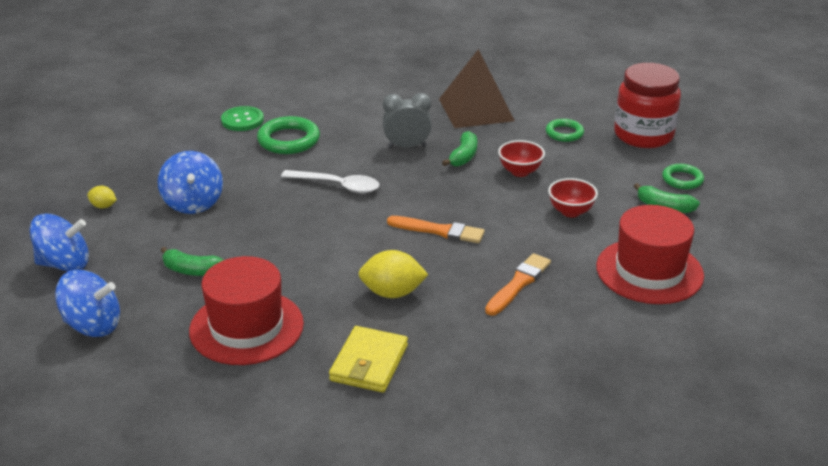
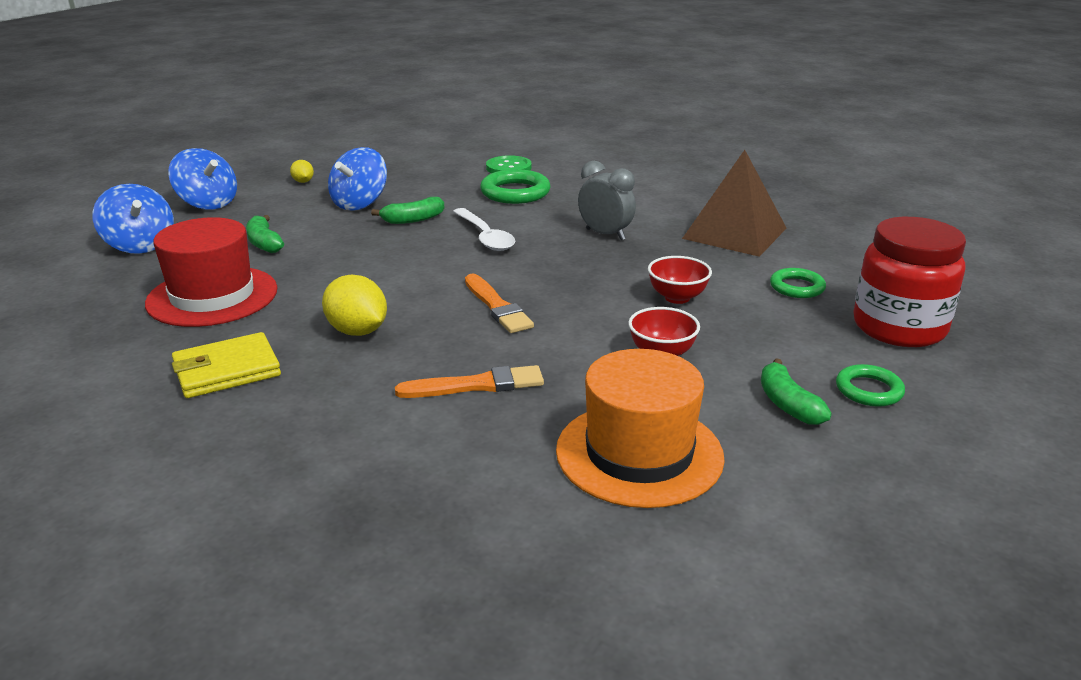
camera: 45 degrees right, 5 degrees down
(463, 156) = (644, 262): green banana -> green banana (413, 219)
(649, 271) = (639, 453): red hat -> orange hat

